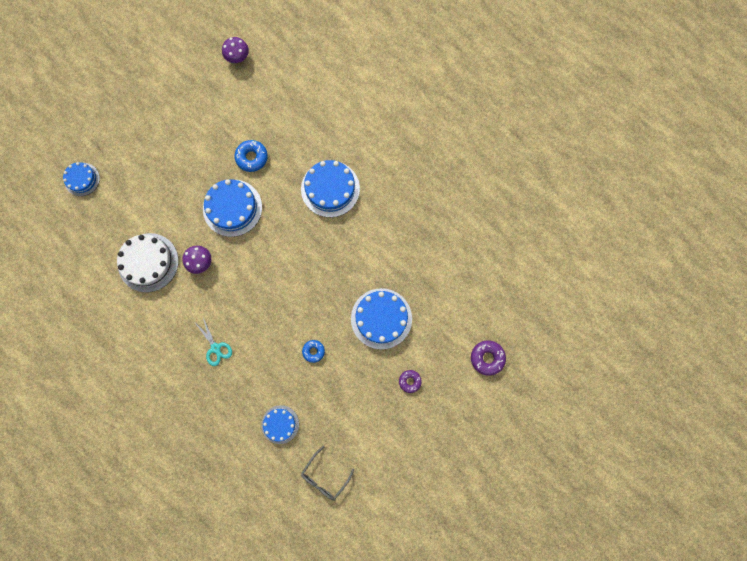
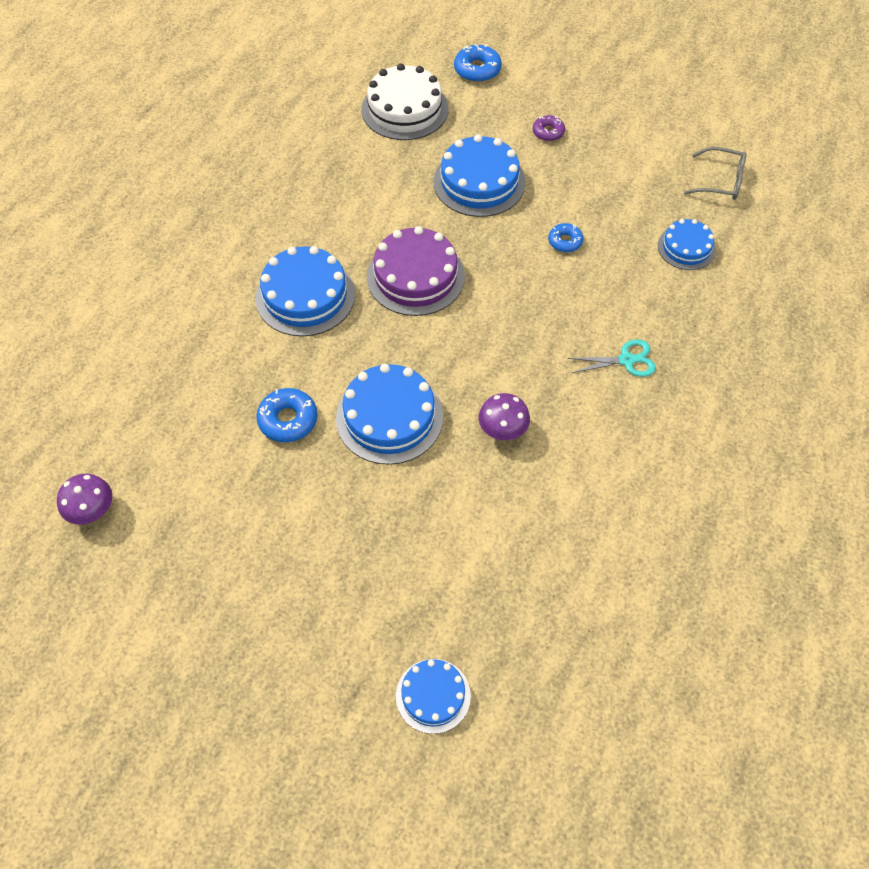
camera: 110 degrees left, 20 degrees down
(148, 262) = (540, 509): white cake -> white cake (405, 109)
(215, 348) = (626, 360): turquoise scissors -> turquoise scissors turned 45 degrees clockwise
(321, 253) = (415, 276): none -> purple cake
(487, 358) = (477, 70): purple donut -> blue donut

